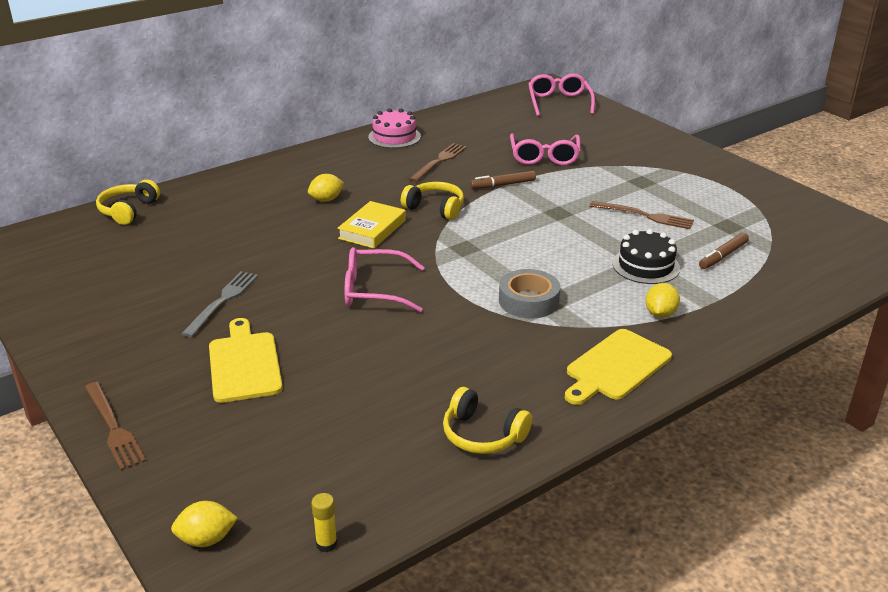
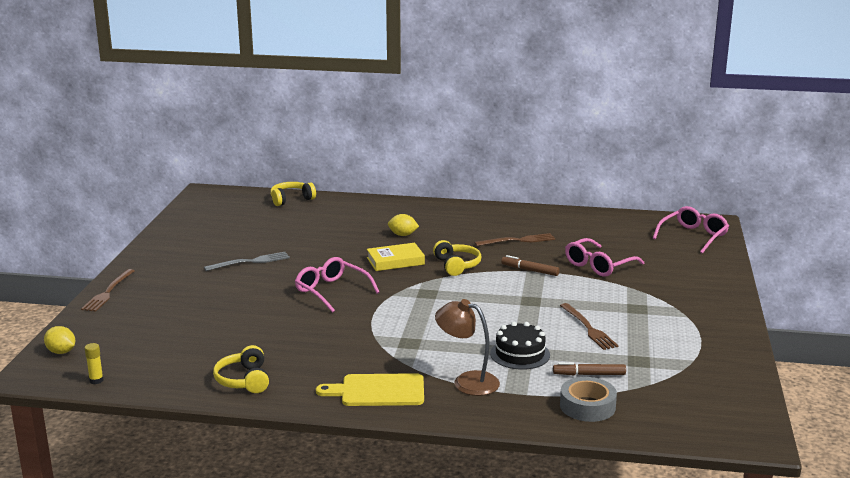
camera: 45 degrees right, 10 degrees down
(244, 364) = (205, 294): yellow cutting board -> none
(394, 137) = (520, 215): pink cake -> none
(528, 301) = (403, 336): grey tape -> grey tape (587, 406)
(660, 314) = (467, 381): yellow lemon -> brown lamp

